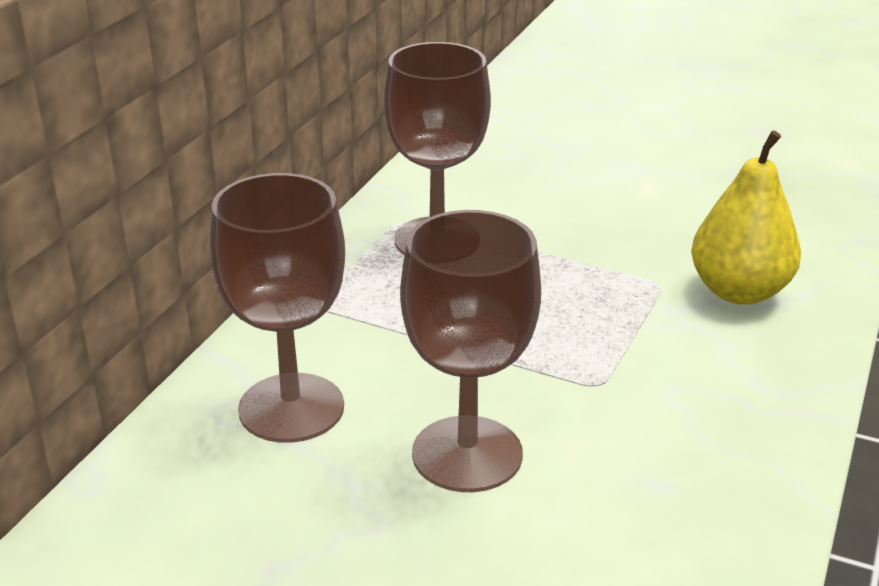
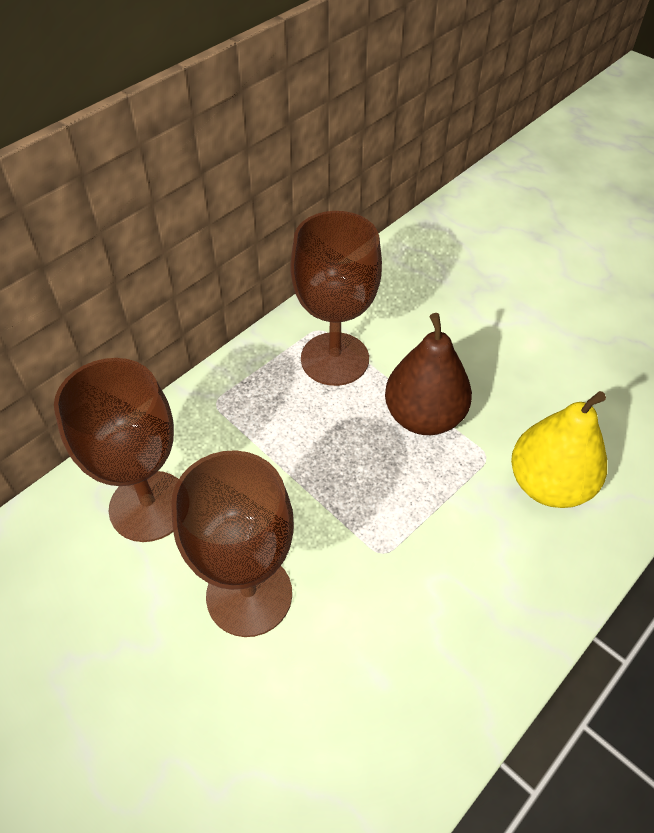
camera: 20 degrees right, 20 degrees up
(570, 266) = (424, 416): none -> brown pear

